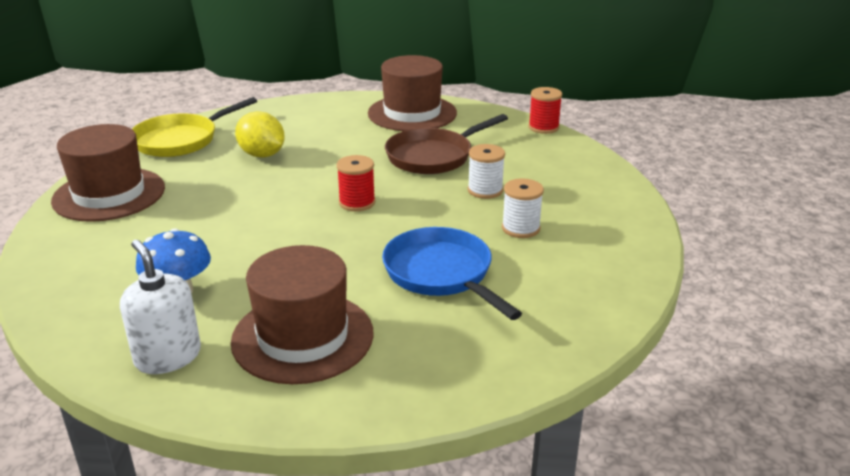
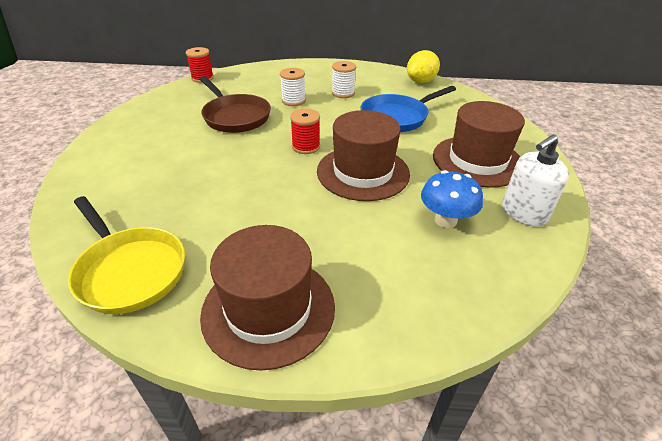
camera: 90 degrees left, 10 degrees up
(262, 155) = (200, 201): yellow lemon -> yellow lemon (421, 81)
(412, 113) = (144, 124): brown hat -> brown hat (363, 172)

